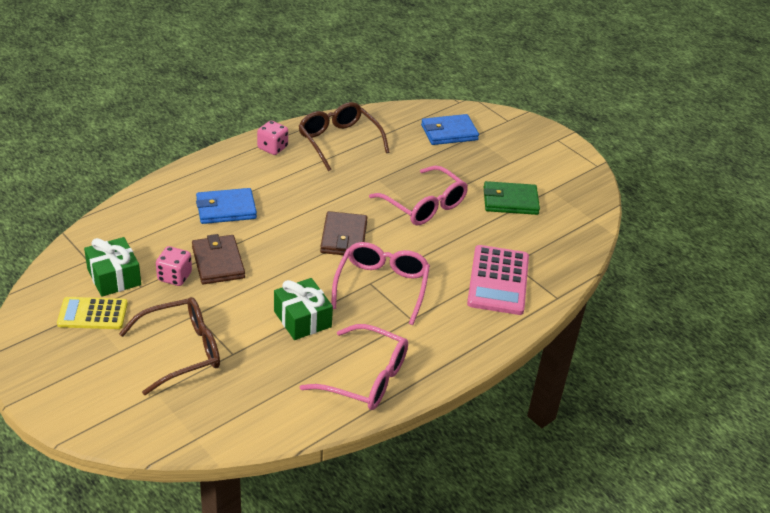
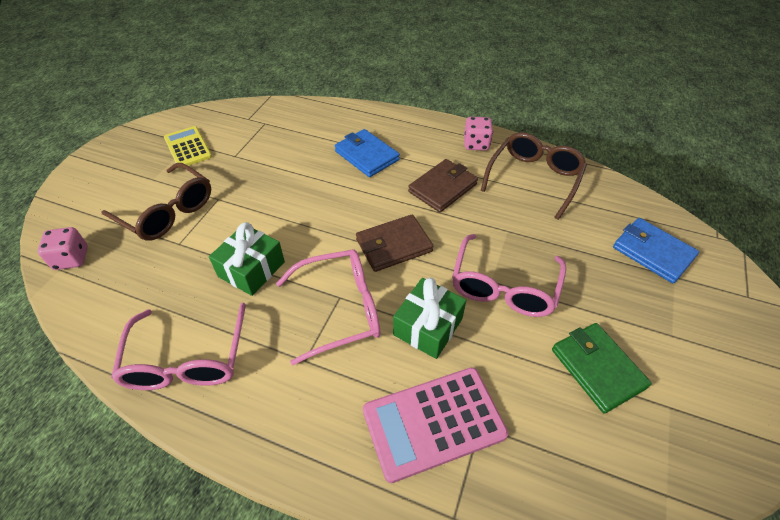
camera: 65 degrees right, 10 degrees up
(114, 277) = (237, 138): green gift -> green gift (428, 326)
(174, 277) = (258, 167): pink dice -> pink dice (71, 258)
(218, 262) = (293, 182): brown wallet -> brown wallet (442, 188)

